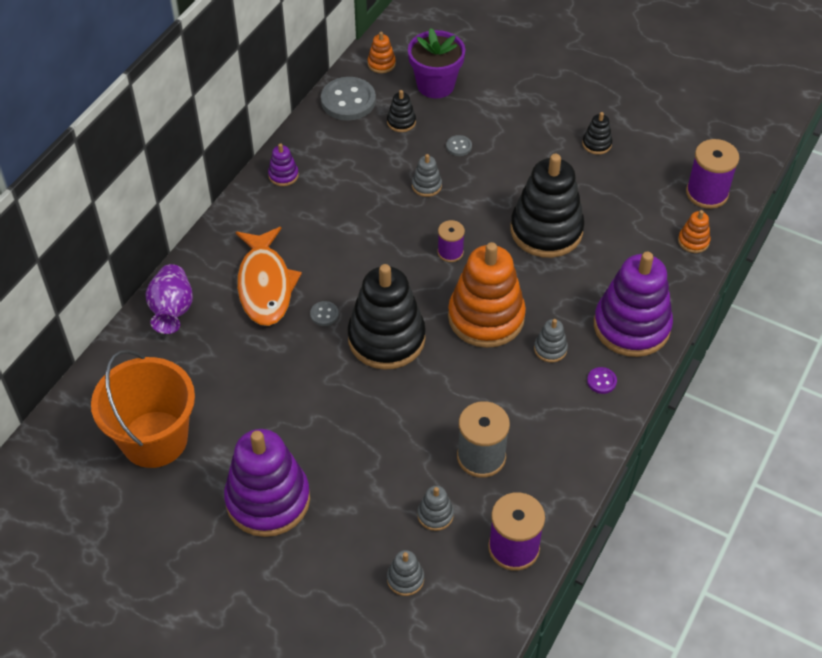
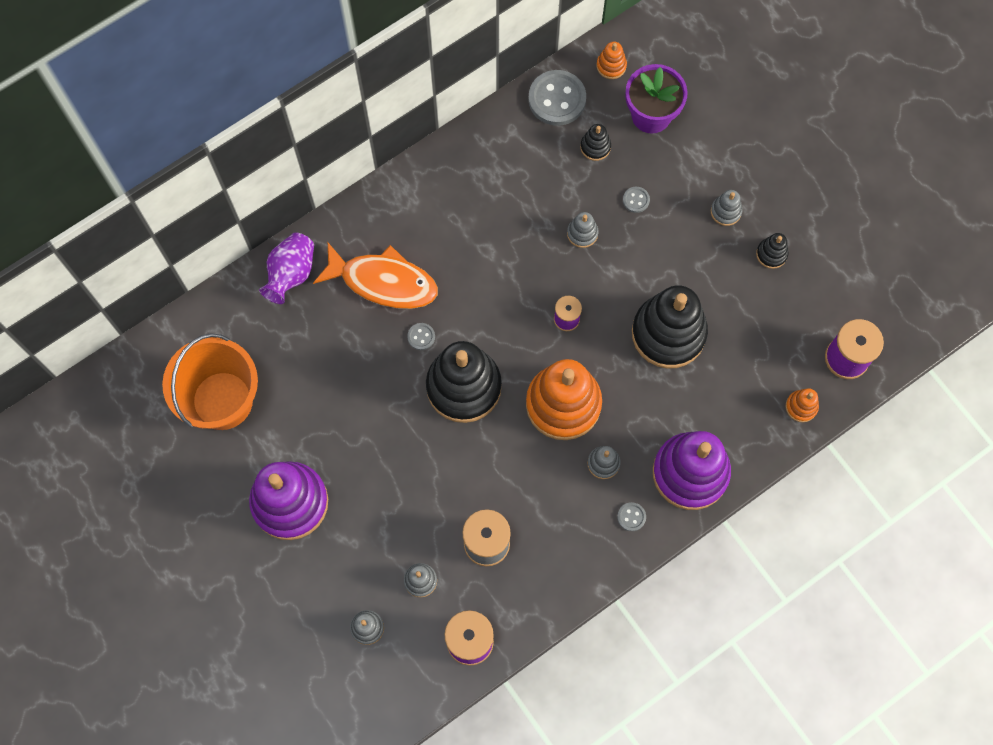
camera: 25 degrees right, 20 degrees up
(265, 285) = (383, 282): orange fish -> orange fish turned 90 degrees counterclockwise
(283, 175) = (455, 164): purple stacking toy -> none
(539, 128) = (725, 211): none -> grey stacking toy
(601, 381) = (631, 517): purple button -> grey button

